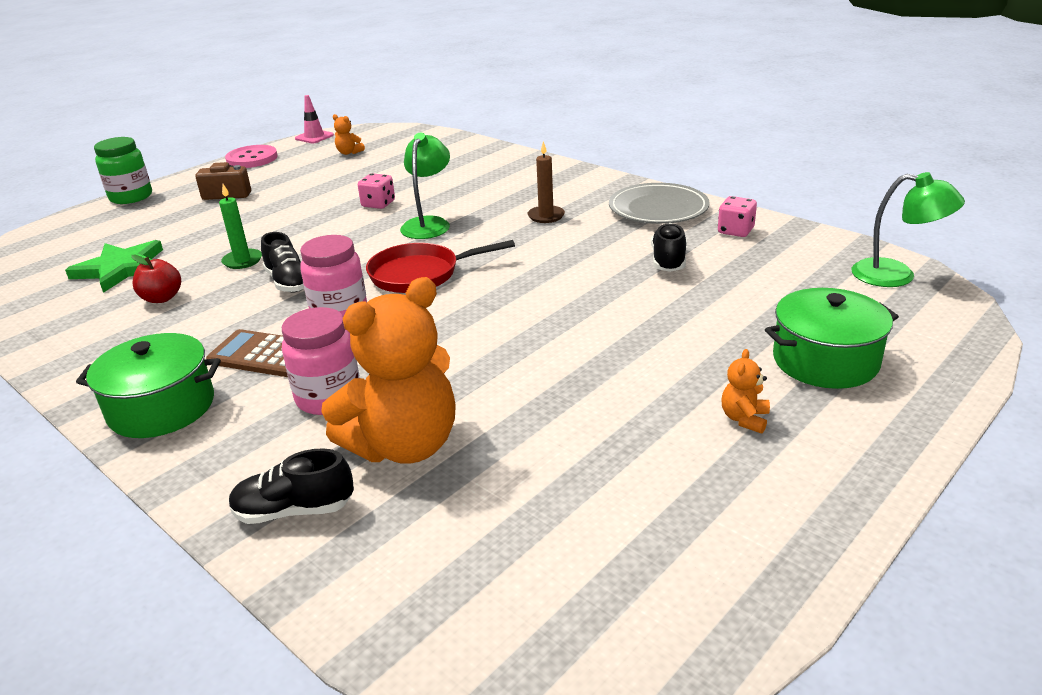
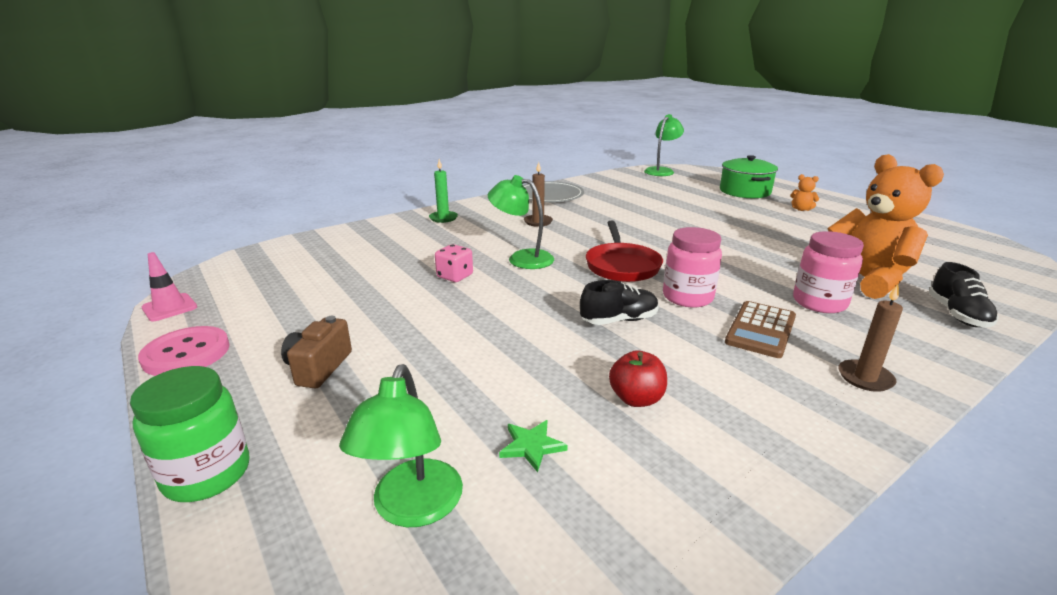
camera: 80 degrees left, 5 degrees down
(83, 247) = (413, 508): none -> green lamp
(121, 269) = (531, 446): green star -> green star, size x0.48
(162, 407) = (865, 378): green pot -> brown candle
(242, 261) = (554, 348): green candle -> green candle (443, 218)
(349, 153) = (273, 287): orange teddy bear -> none
(668, 261) = (628, 202): black shoe -> none
(735, 231) = (595, 186): pink dice -> none

